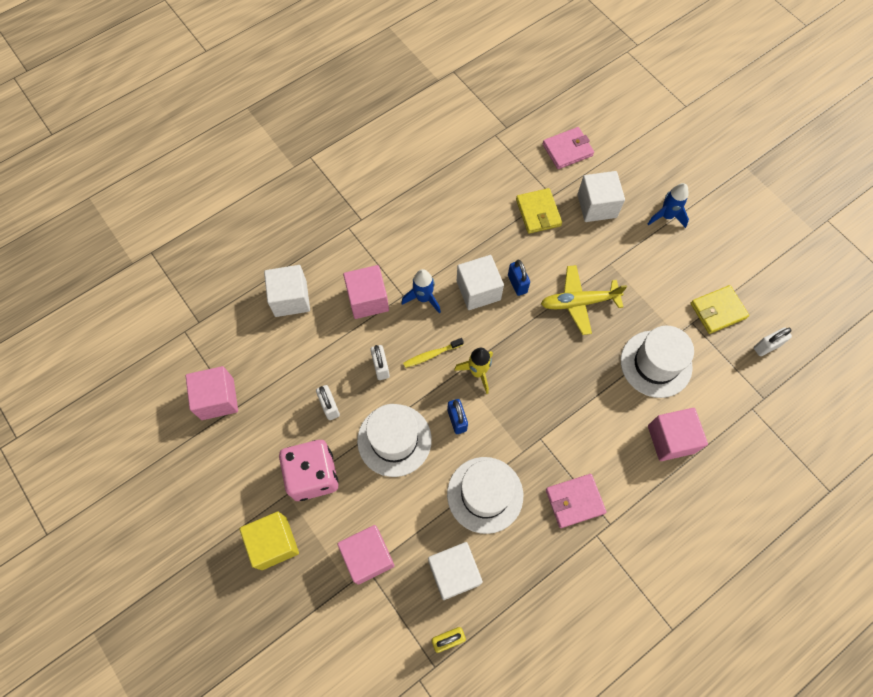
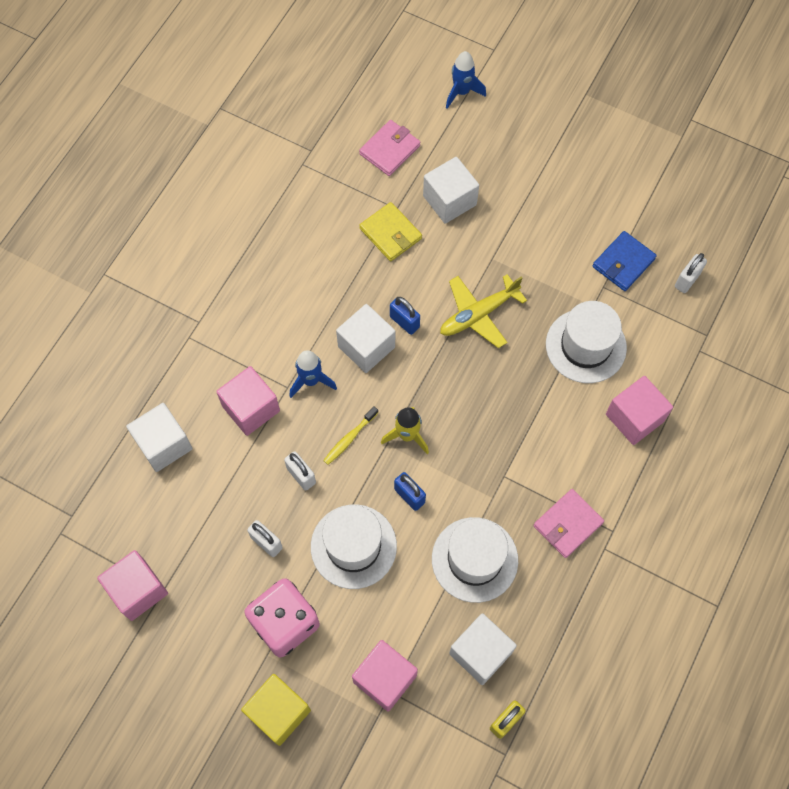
camera: 25 degrees left, 0 degrees up
(666, 216) = (527, 182): blue rocket -> blue rocket (461, 92)
(718, 311) = (623, 263): yellow wallet -> blue wallet

